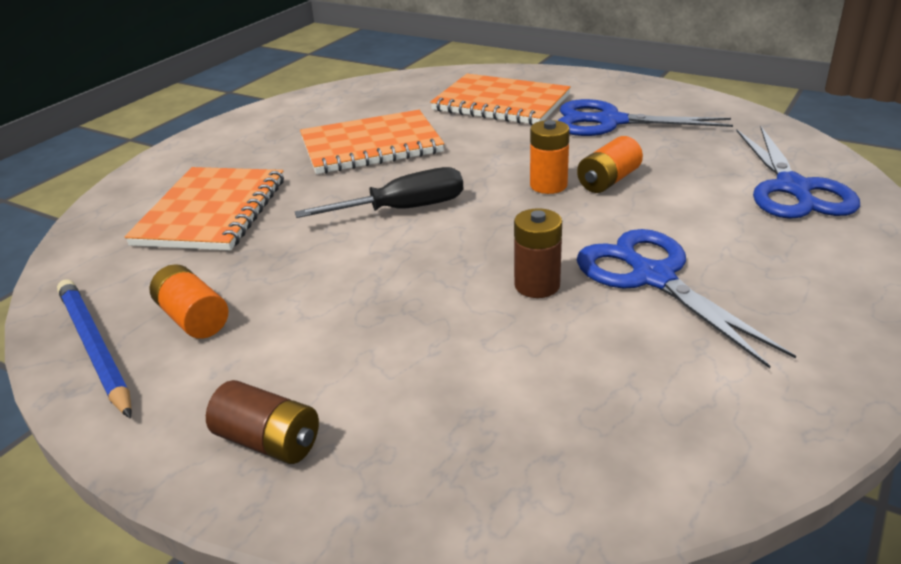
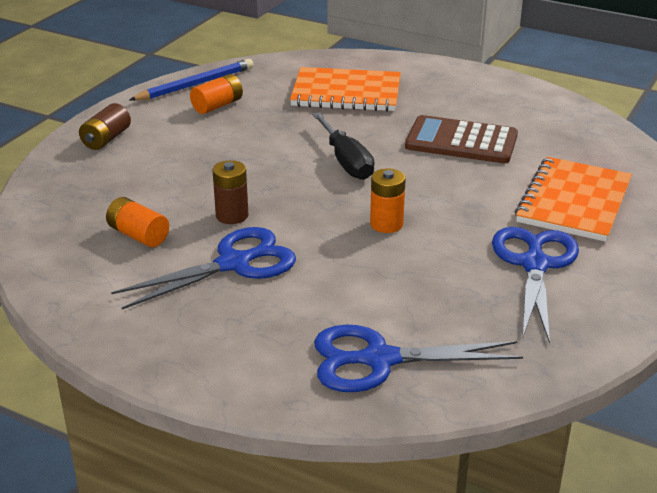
camera: 85 degrees right, 0 degrees up
(371, 146) = (461, 141): orange notebook -> brown calculator
(608, 181) = (395, 255): orange battery -> orange battery (138, 235)

